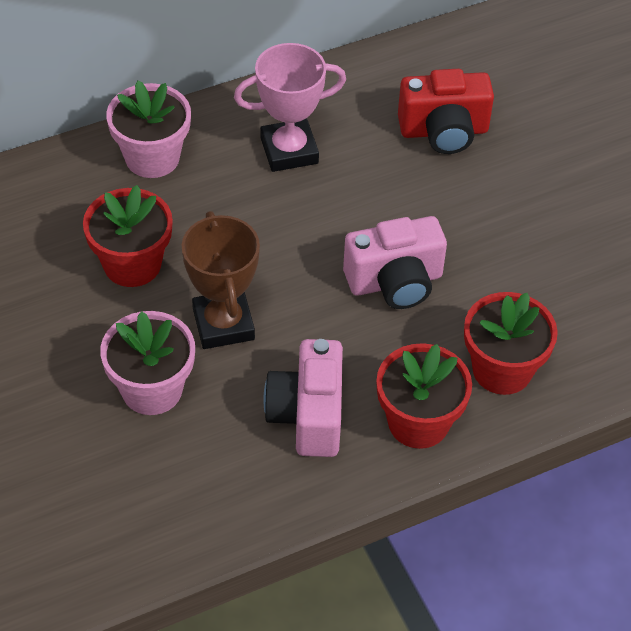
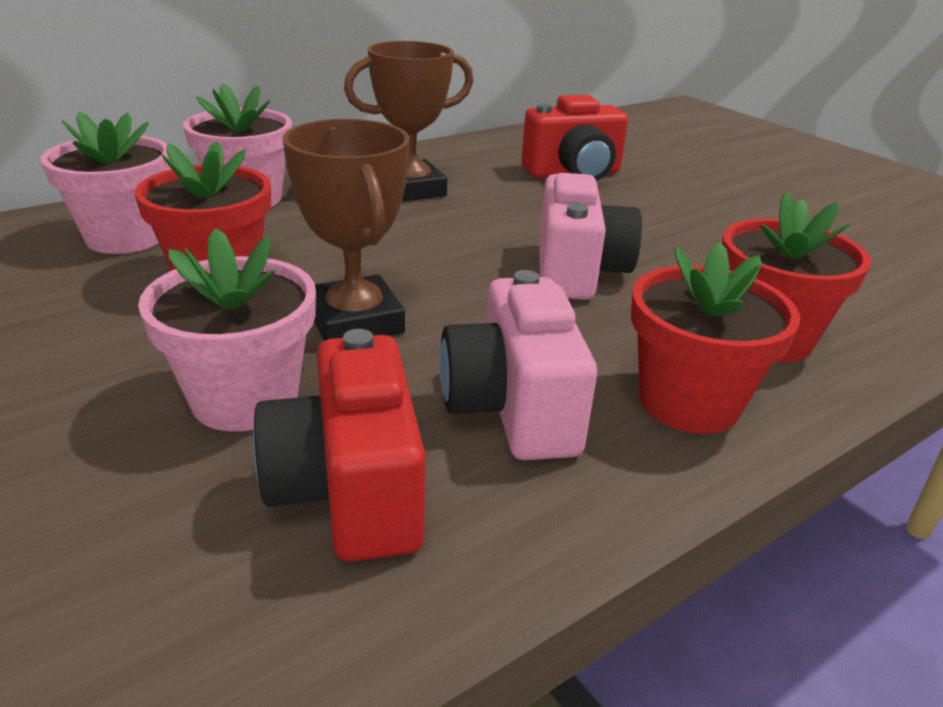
camera: 10 degrees left, 20 degrees down
(63, 209) = (126, 237): none -> pink flower pot
(206, 463) = (349, 490): none -> red camera
(289, 150) = (410, 189): pink trophy -> brown trophy
(395, 282) = (577, 272): pink camera -> pink camera turned 60 degrees counterclockwise

